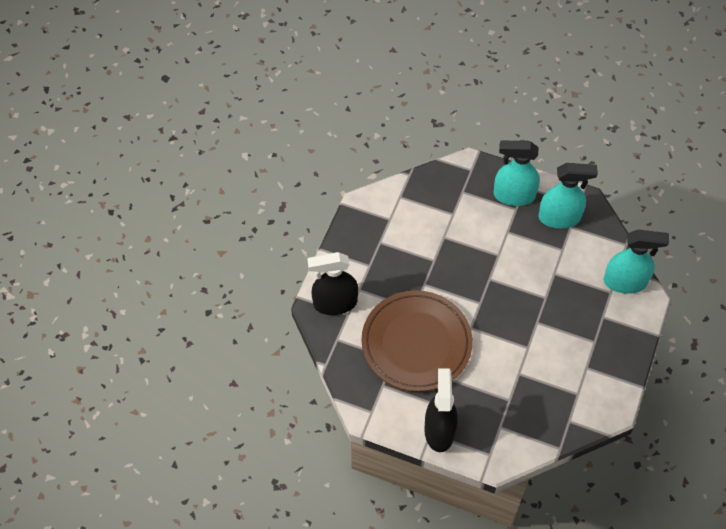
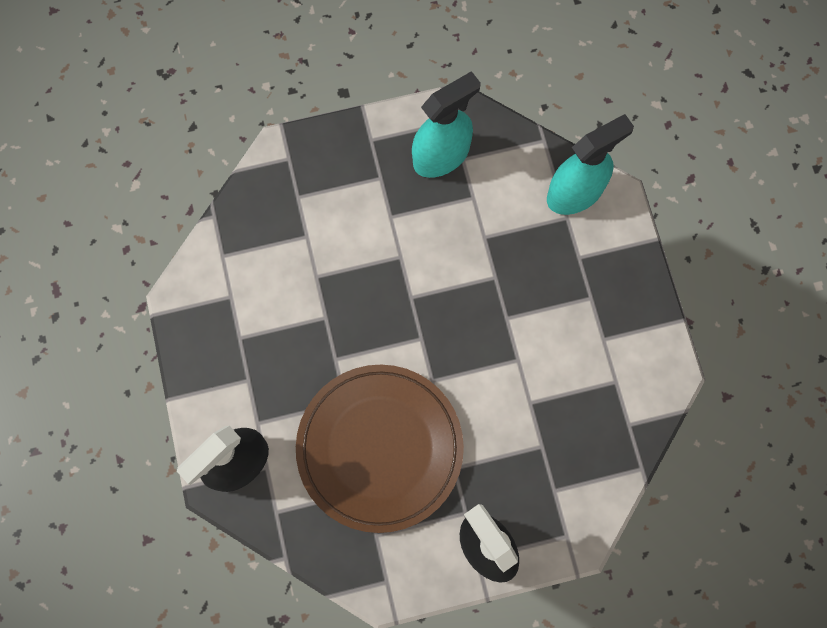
camera: 35 degrees left, 15 degrees up
(513, 195) = (365, 160): turquoise spray bottle -> none

